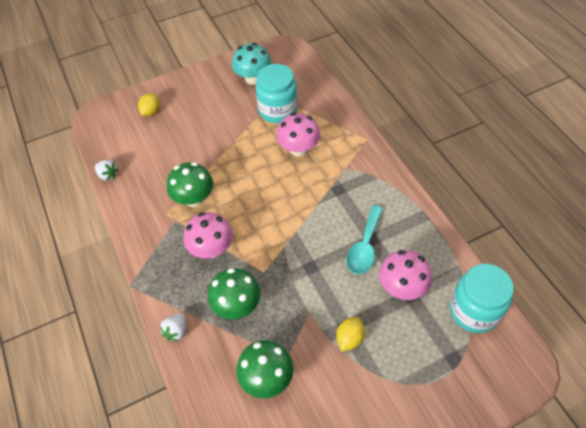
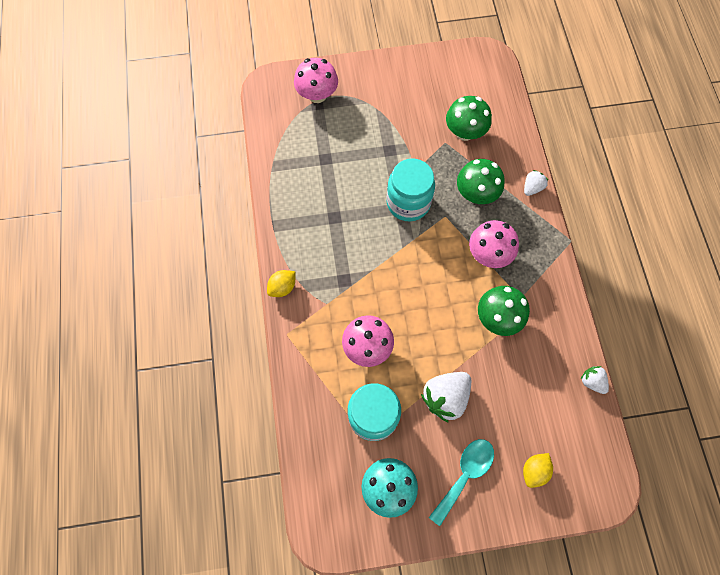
camera: 165 degrees left, 15 degrees up
(226, 135) = (445, 397): none -> white strawberry
(349, 339) = (390, 141): yellow lemon -> yellow lemon (282, 287)
(364, 247) = (345, 212): turquoise spoon -> turquoise spoon (465, 475)
(402, 287) = (329, 167): pink mushroom -> pink mushroom (317, 95)
(474, 311) = (281, 132): turquoise jar -> turquoise jar (408, 202)

